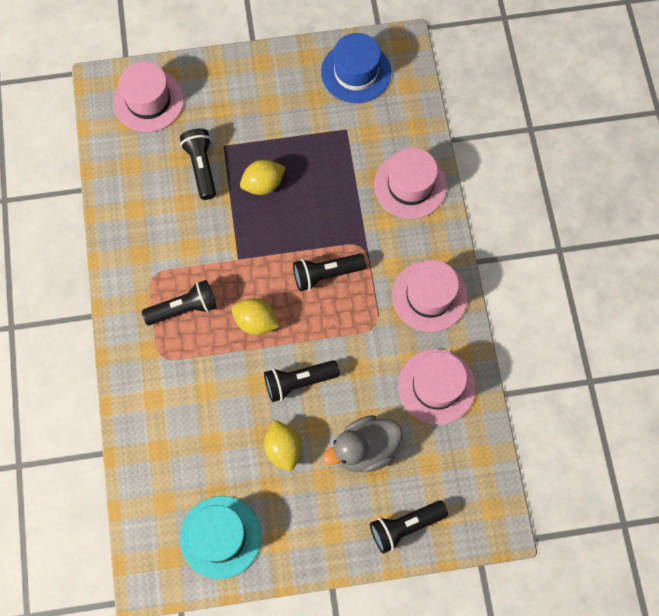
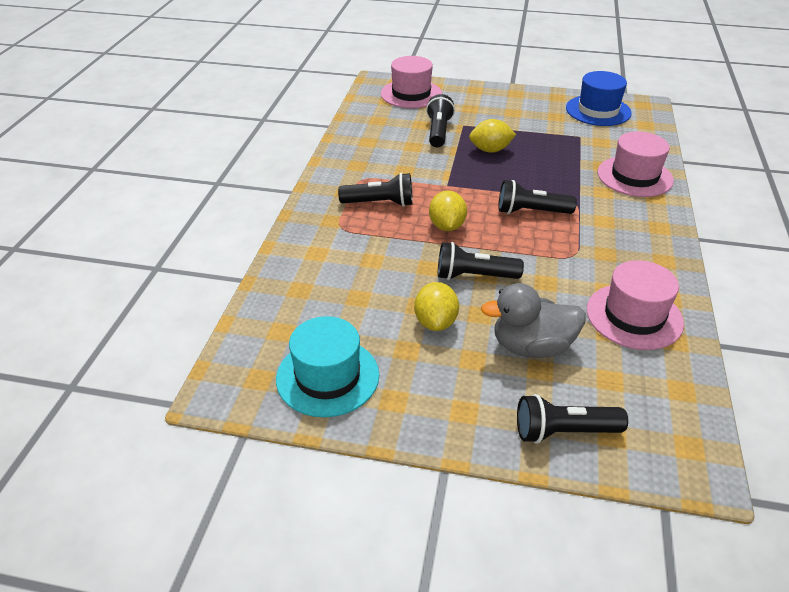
camera: 20 degrees right, 30 degrees down
(256, 322) = (447, 226): yellow lemon -> yellow lemon turned 45 degrees clockwise
(429, 296) = (640, 248): pink hat -> none

